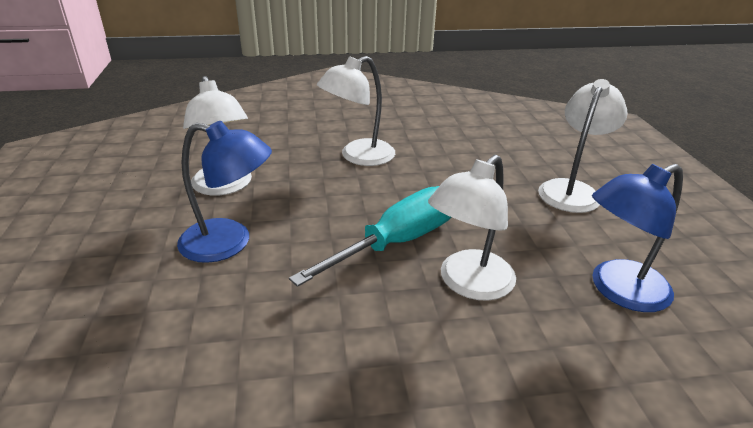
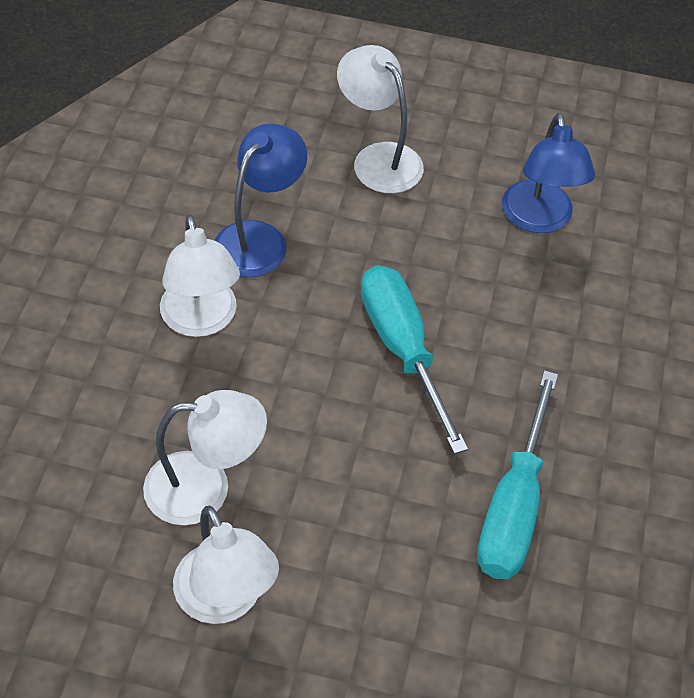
camera: 70 degrees left, 20 degrees up
(229, 243) = (336, 503): blue lamp -> blue lamp (259, 238)
(260, 350) = (513, 506): none -> turquoise screwdriver
(468, 284) = (488, 319): white lamp -> white lamp (226, 600)

